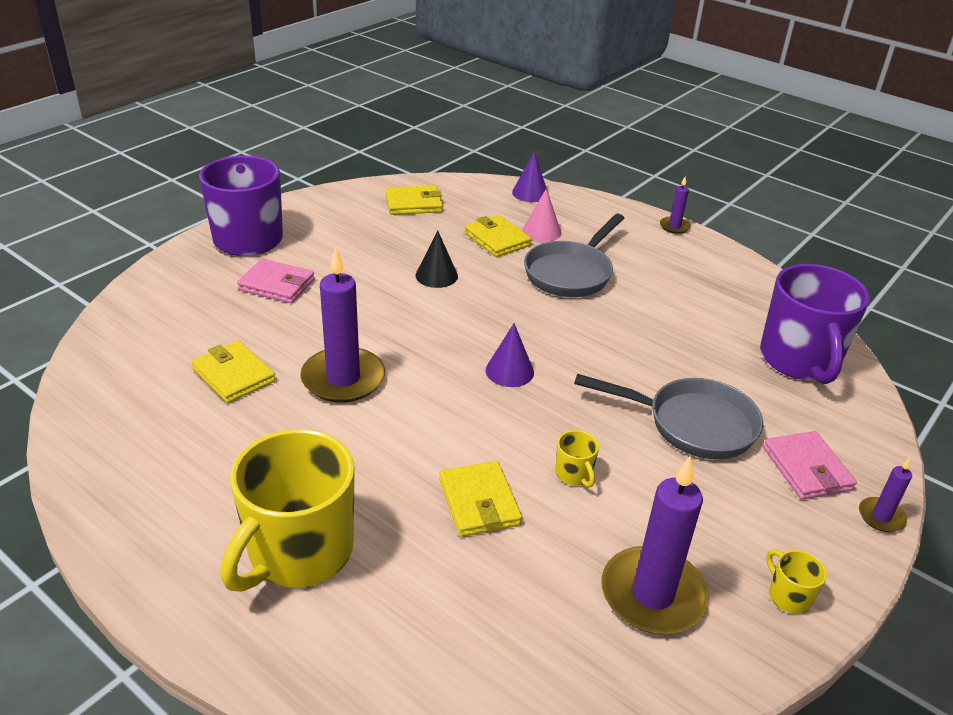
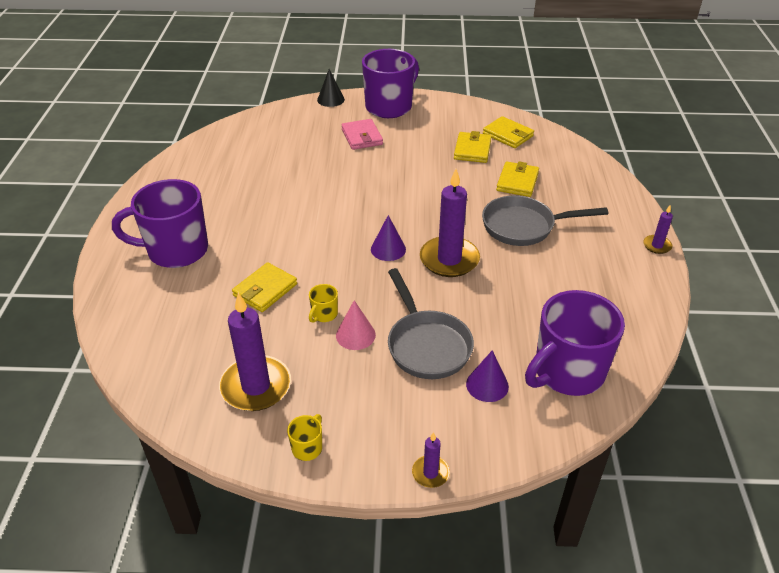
camera: 55 degrees right, 5 degrees up
(234, 375) = (274, 166): yellow wallet -> yellow wallet (472, 150)
(298, 552) = (176, 250): yellow mug -> purple mug
(343, 379) = (311, 198): purple candle -> purple candle (449, 259)
(436, 275) = (445, 180): black cone -> black cone (330, 99)
(530, 193) = (594, 168): purple cone -> purple cone (487, 385)
(541, 231) = (554, 193): pink cone -> pink cone (355, 335)
(806, 469) = (441, 417): pink wallet -> none

